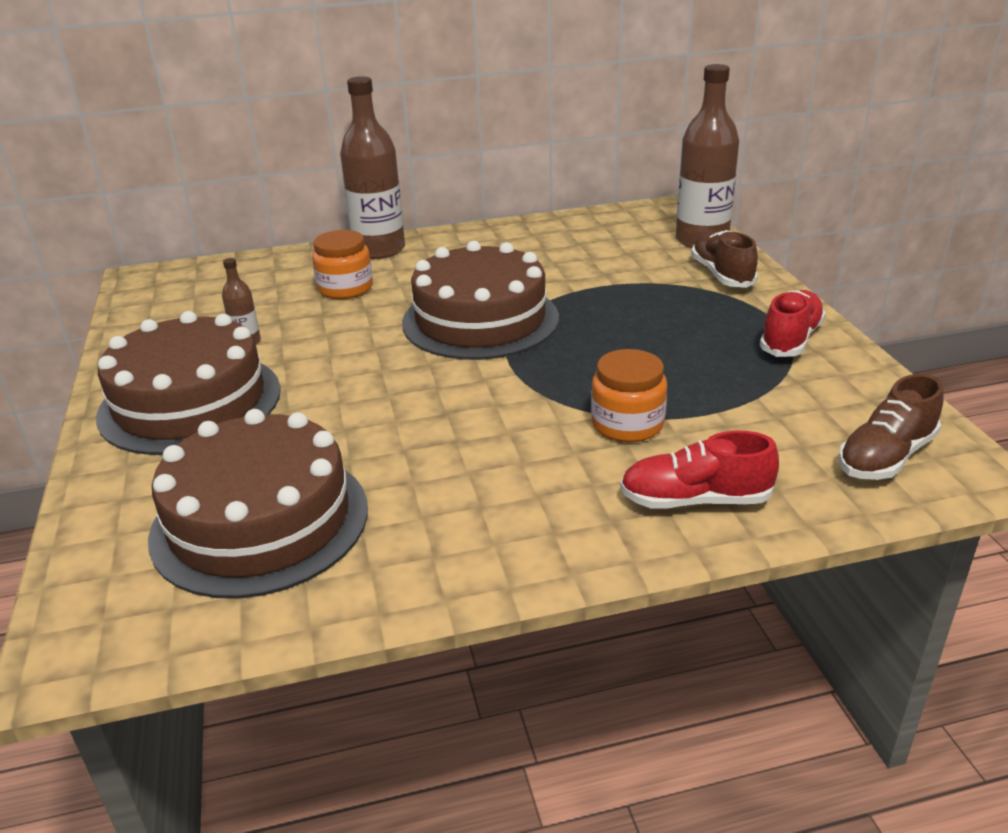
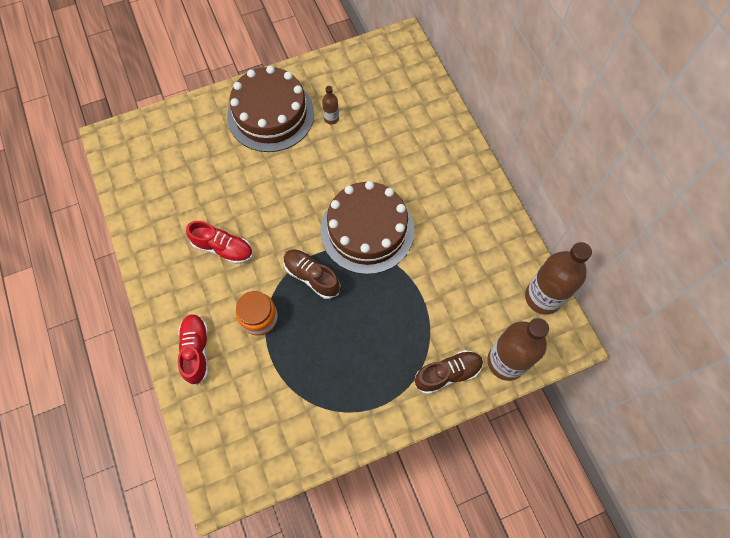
camera: 80 degrees right, 35 degrees up
(260, 521) = (181, 174): brown cake -> none
(345, 288) = (401, 148): orange jar -> none
(379, 250) = (460, 153): brown bottle -> brown bottle (543, 297)
(790, 339) = (357, 411): red shoe -> red shoe (223, 248)
(885, 457) = (233, 448): brown shoe -> brown shoe (311, 276)

